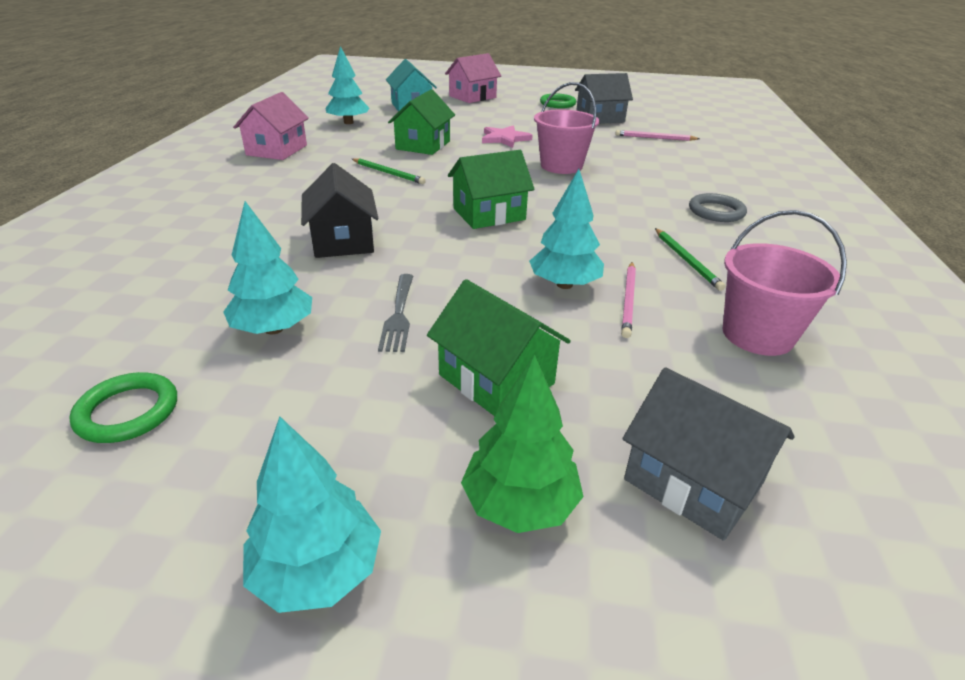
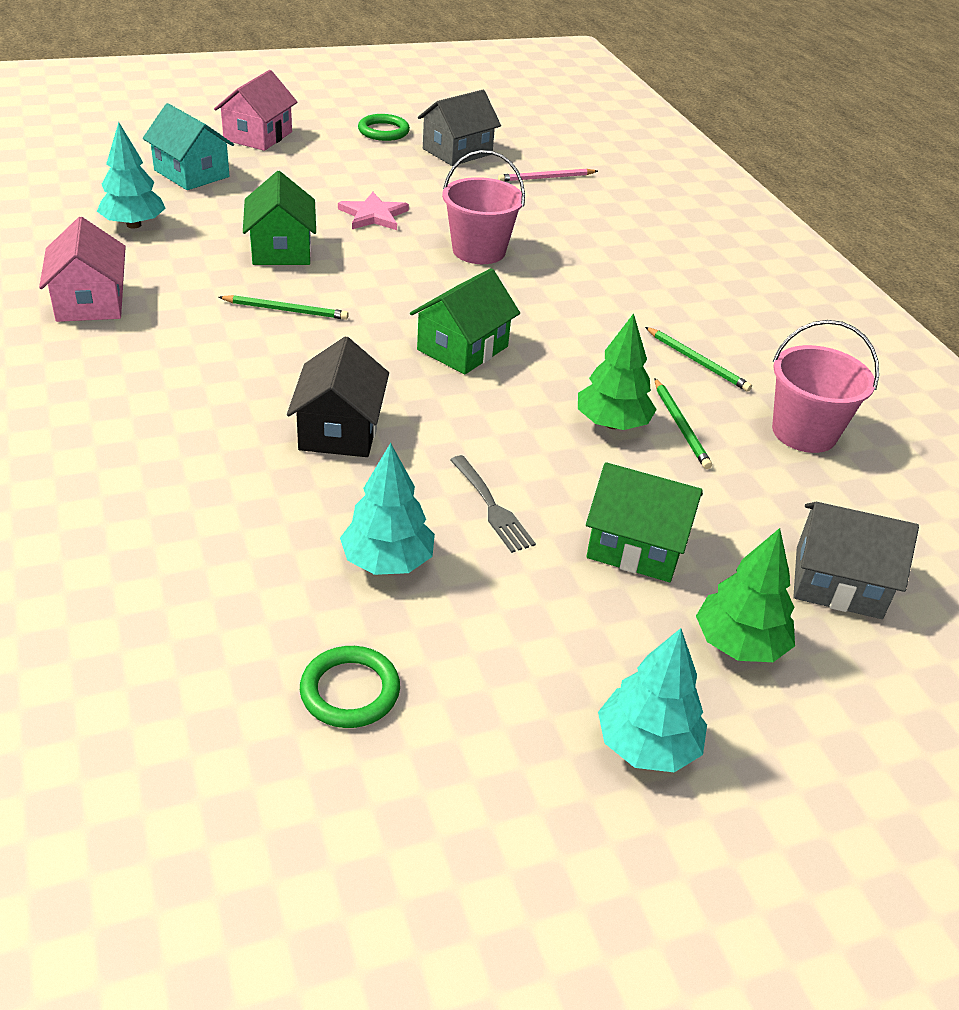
camera: 30 degrees left, 5 degrees up
(343, 241) = (340, 430): black house -> black house turned 45 degrees clockwise
(564, 285) = (612, 424): turquoise tree -> green tree
(628, 300) = (680, 426): pink pencil -> green pencil
(716, 211) = (682, 286): grey ring -> none

